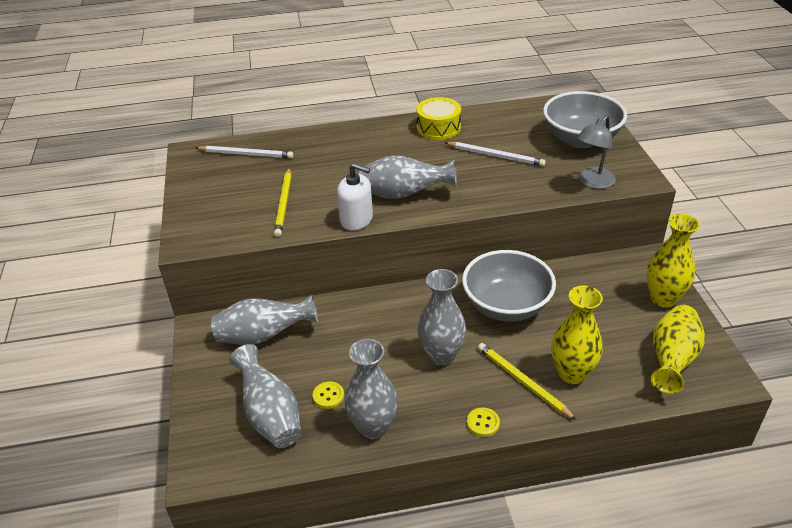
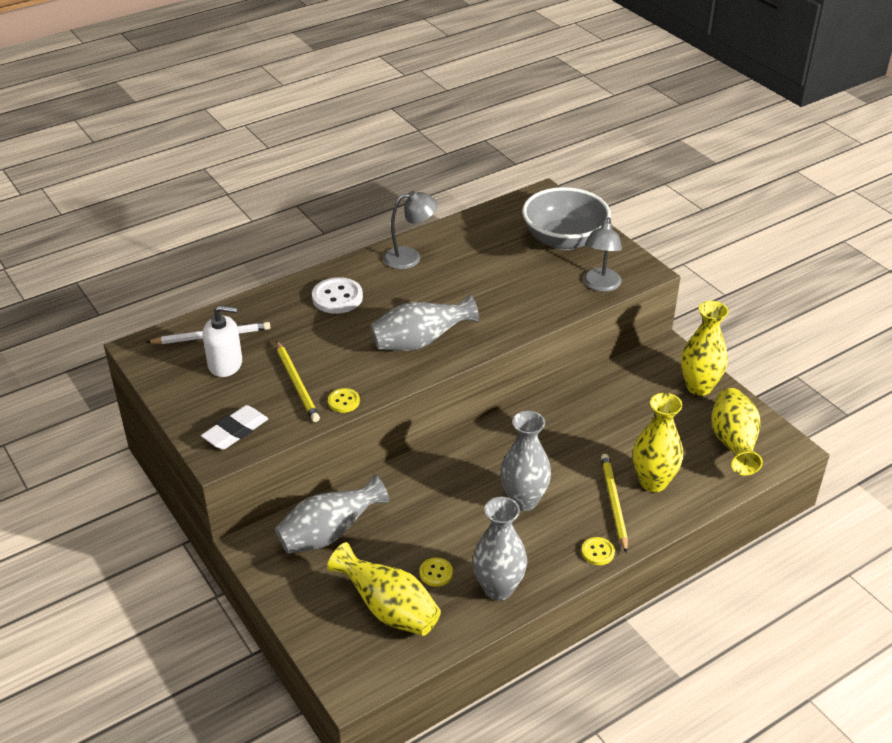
camera: 25 degrees left, 0 degrees up
(212, 228) = (235, 431): none -> white eraser
(270, 415) = (389, 609): grey vase -> yellow vase
(310, 226) = (343, 401): none -> yellow button
(356, 219) = (388, 382): white soap dispenser -> white soap dispenser (225, 364)
(360, 146) = (337, 297): none -> white button
(438, 128) = (410, 257): yellow drum -> grey lamp
(495, 156) = (489, 277): white pencil -> none
(506, 306) = (559, 433): grey bowl -> none
(523, 382) = (613, 503): yellow pencil -> yellow pencil turned 60 degrees clockwise

